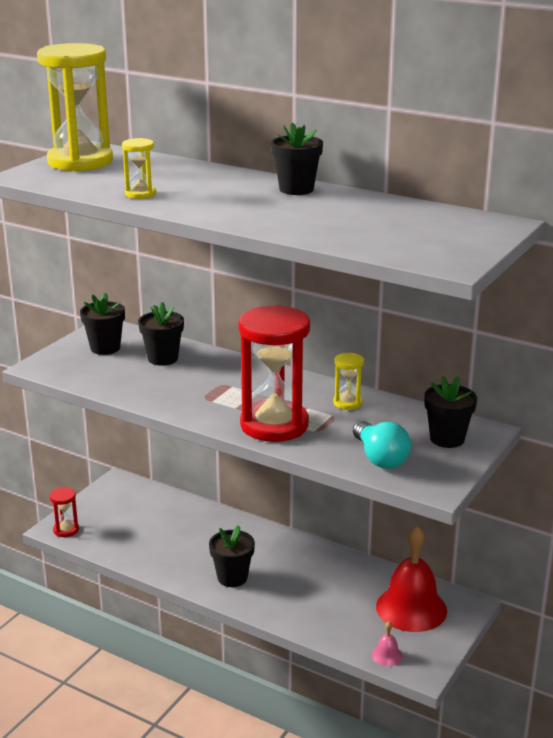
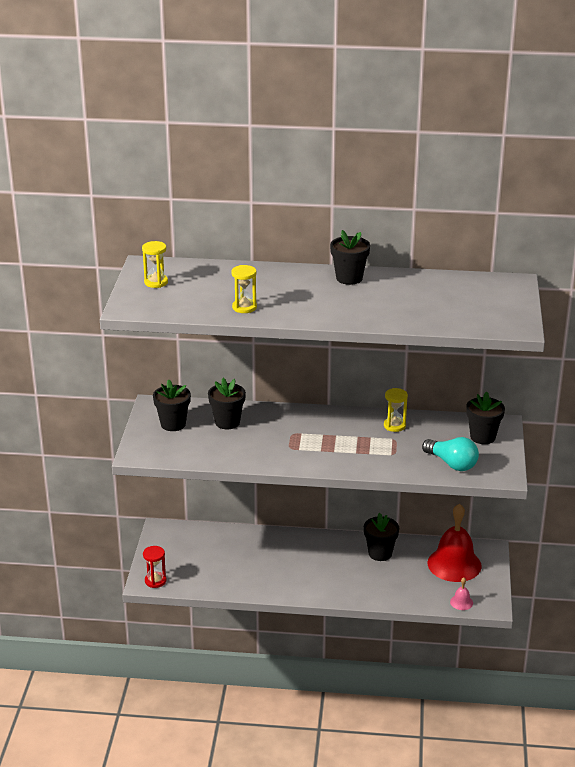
camera: 25 degrees left, 5 degrees up
(80, 162) = (156, 282): yellow hourglass -> yellow hourglass, size x0.44
(232, 577) = (314, 580): black flower pot -> black flower pot (380, 553)
(274, 425) = (360, 457): red hourglass -> none

